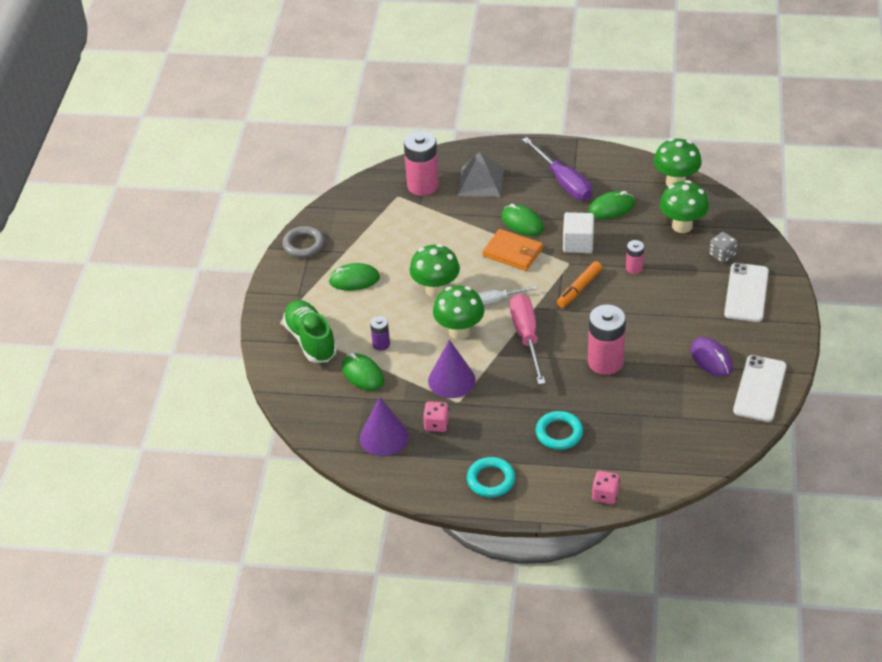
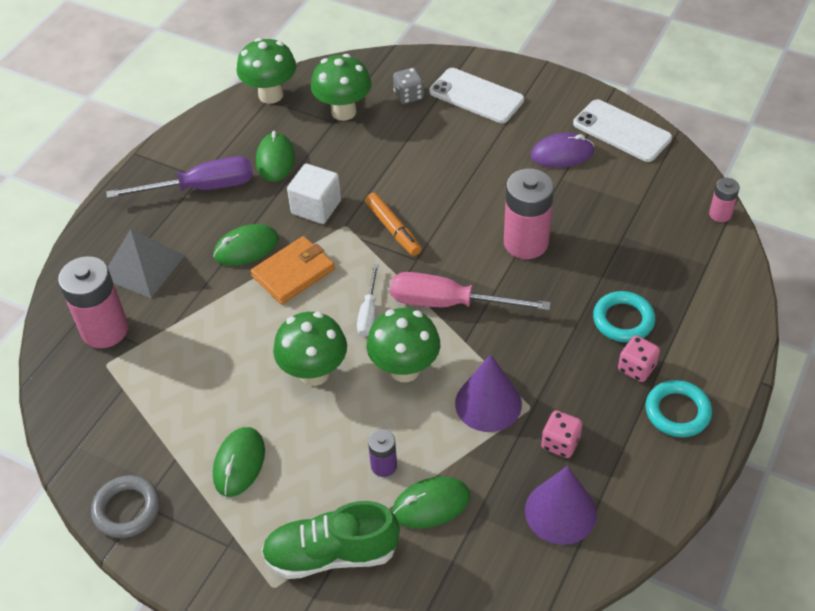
camera: 70 degrees left, 5 degrees up
(605, 495) = (735, 307): pink dice -> pink dice (636, 368)
(634, 268) = (387, 171): pink battery -> pink battery (720, 214)

